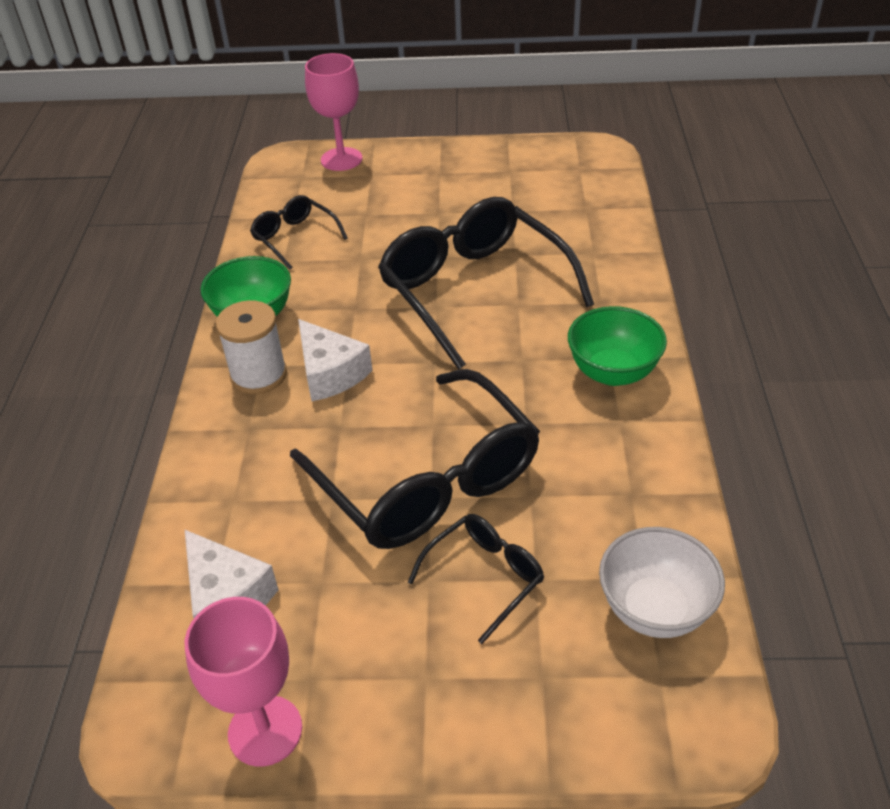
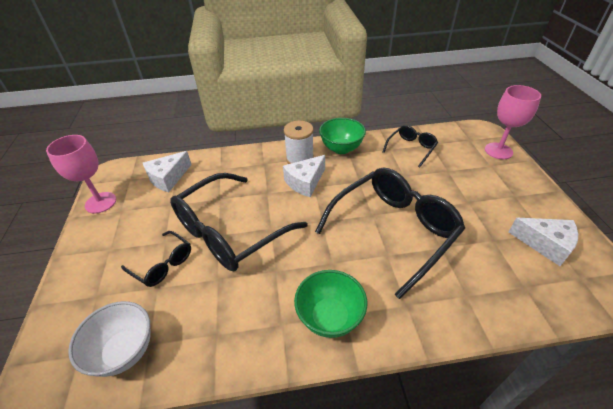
camera: 80 degrees right, 0 degrees up
(527, 175) = (545, 244): none -> white cheese

